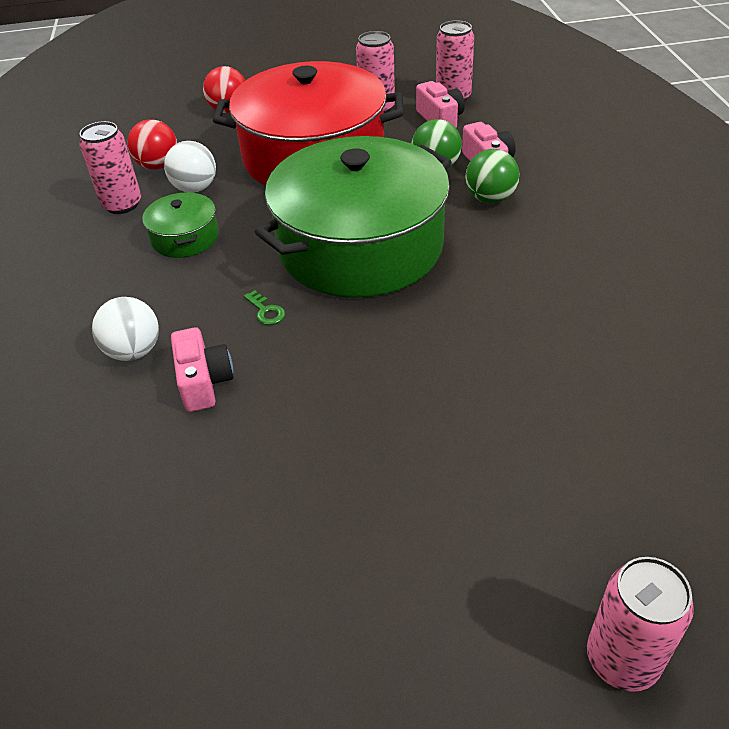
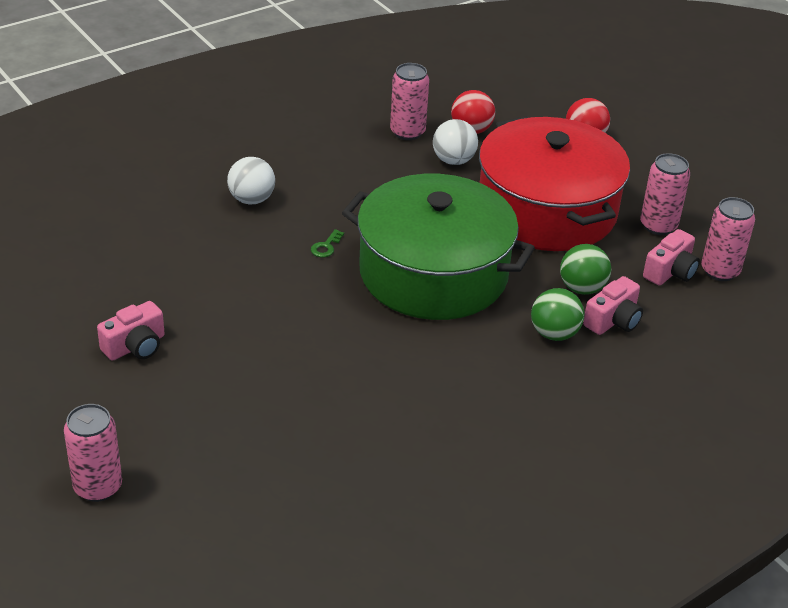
camera: 60 degrees right, 5 degrees down
(185, 238) = (386, 178): green pot -> none
(204, 382) = (239, 241): pink camera -> pink camera (135, 346)

